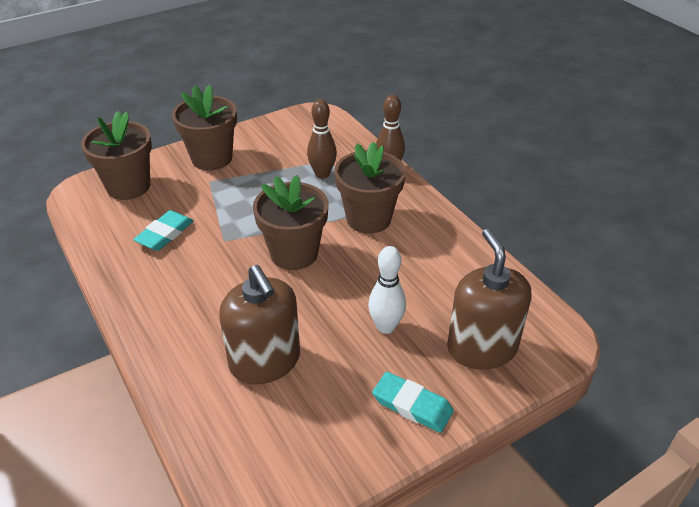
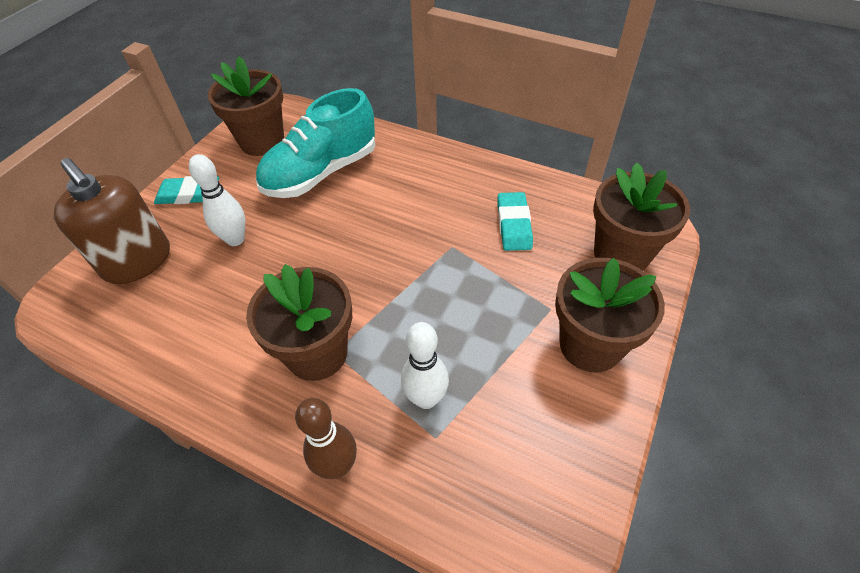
camera: 150 degrees right, 10 degrees up
(265, 361) = (321, 173): brown soap dispenser -> turquoise shoe
(294, 253) = (369, 266): brown flower pot -> brown flower pot (262, 141)
(322, 174) = (426, 398): brown bowling pin -> white bowling pin

